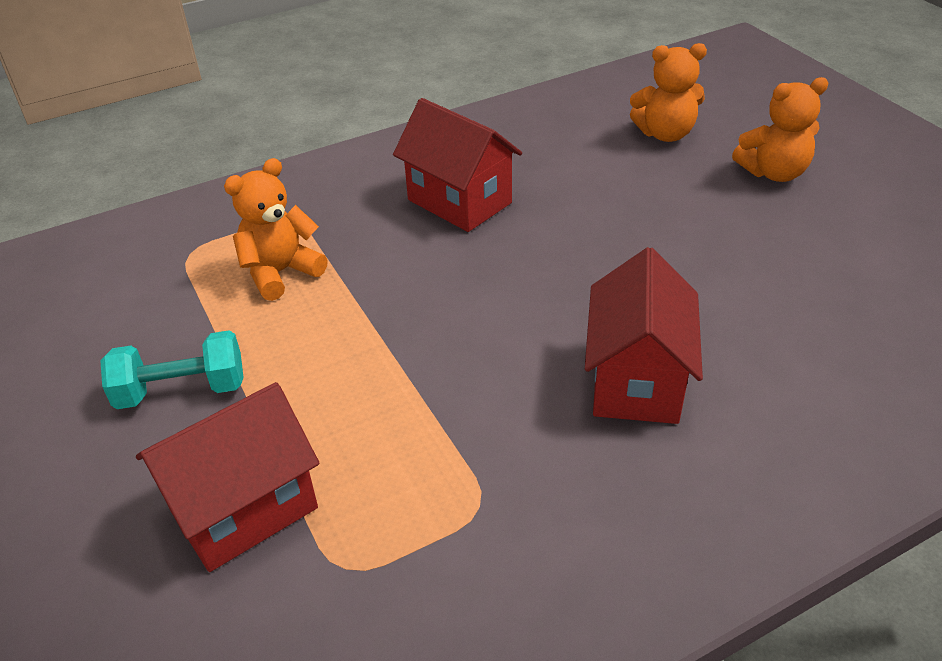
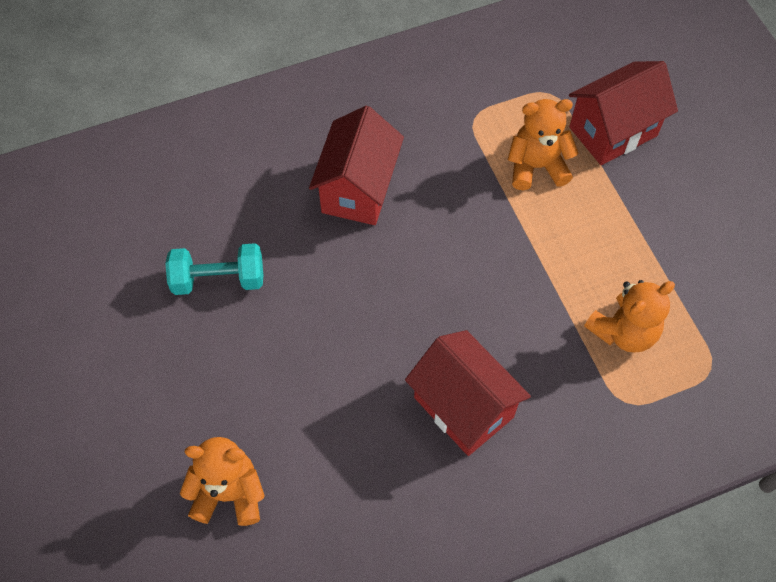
camera: 175 degrees left, 20 degrees up
(182, 390) = (675, 220): turquoise dumbbell -> turquoise dumbbell (218, 279)
(773, 173) = (150, 406): orange teddy bear -> orange teddy bear (536, 166)

